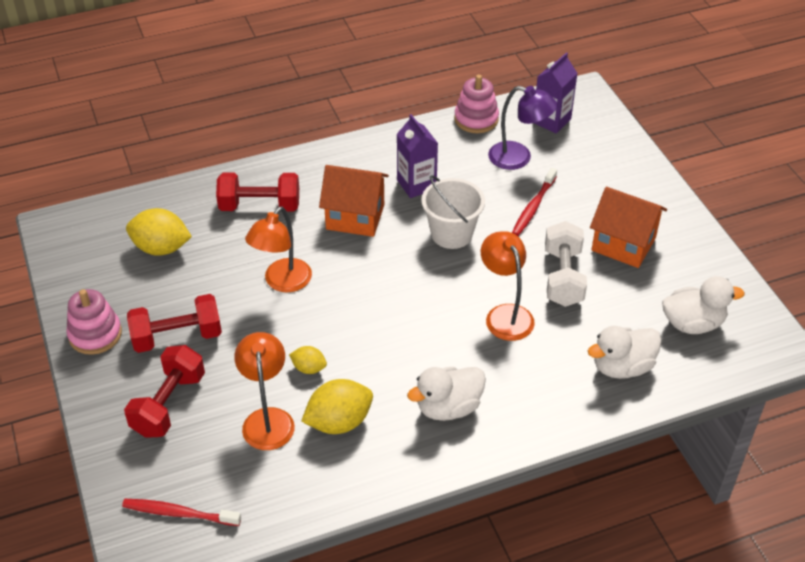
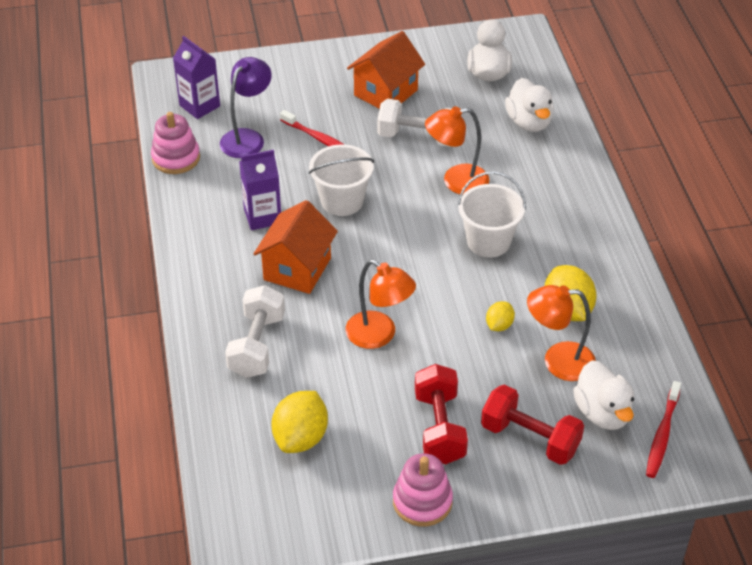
camera: 80 degrees left, 0 degrees up
(260, 206) = (257, 345): red dumbbell -> white dumbbell
(423, 349) = (488, 241): none -> white bucket
(448, 407) = (559, 234): white duck -> white duck (602, 413)

